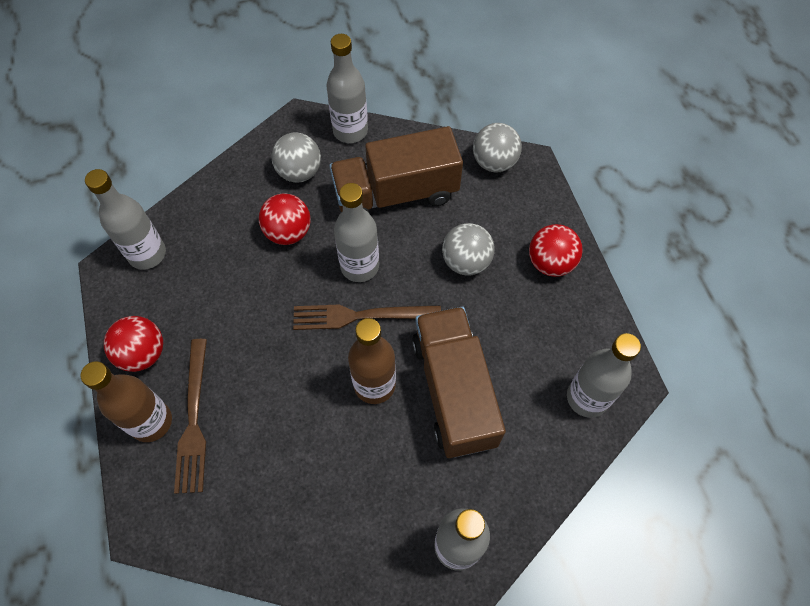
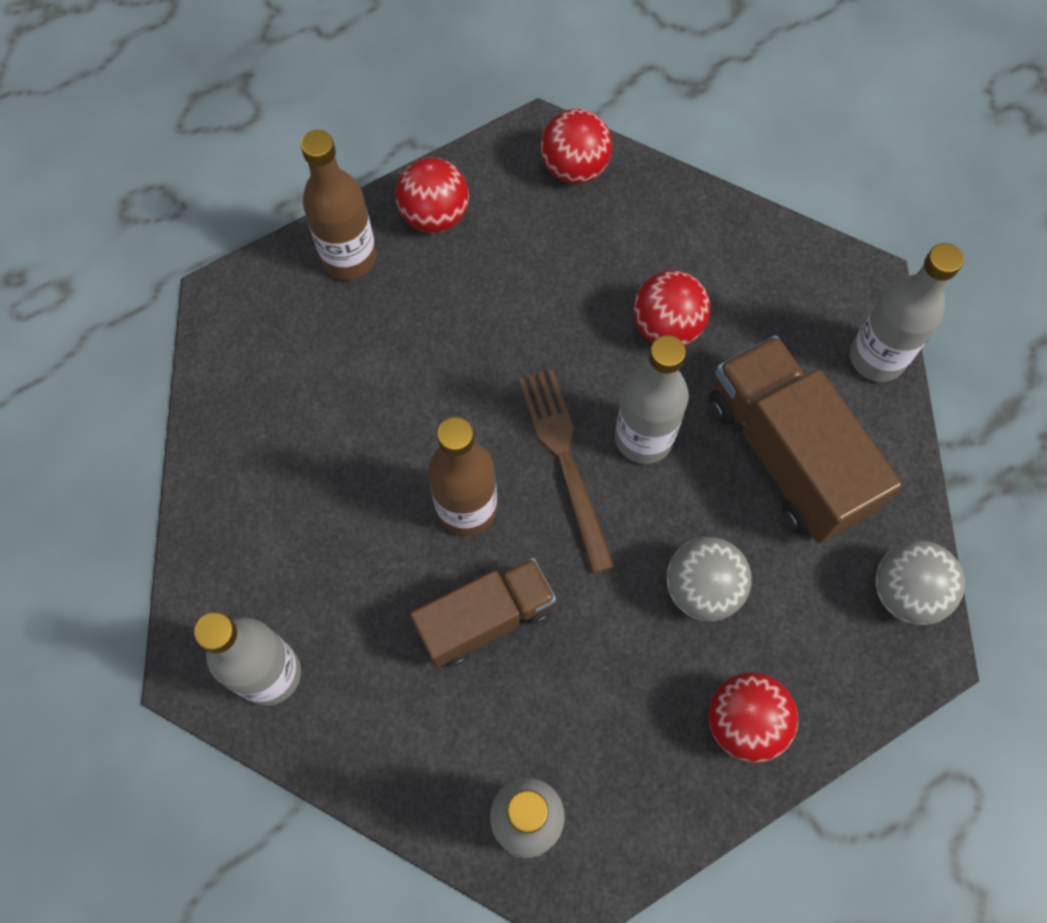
camera: 75 degrees right, 5 degrees up
(147, 254) = (574, 168): grey bottle -> red ball
(193, 419) = (364, 303): brown fork -> none
(299, 172) = (773, 310): grey ball -> none
(454, 391) = (485, 619): brown truck -> brown truck, size x0.65

